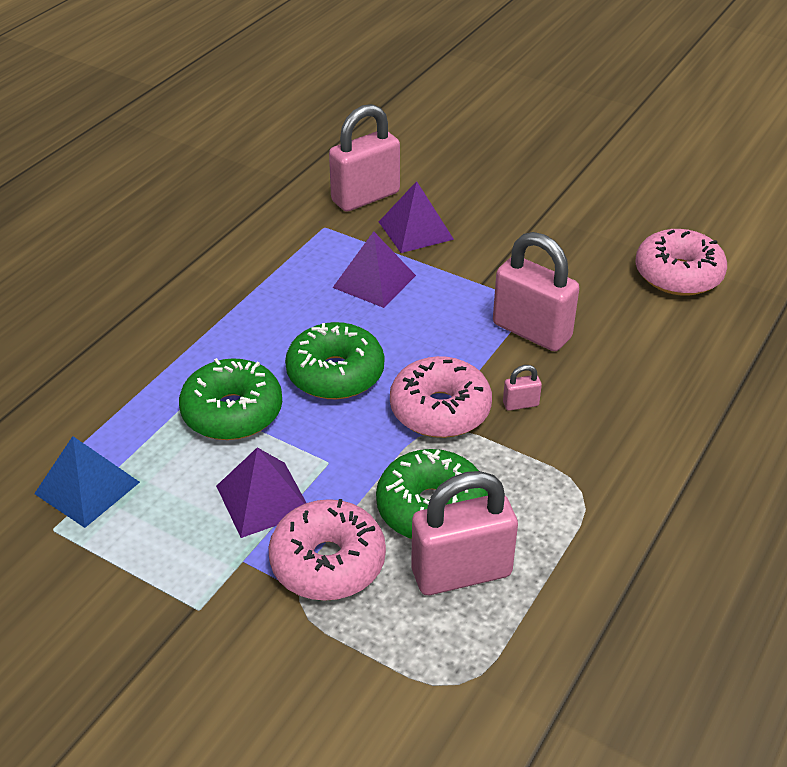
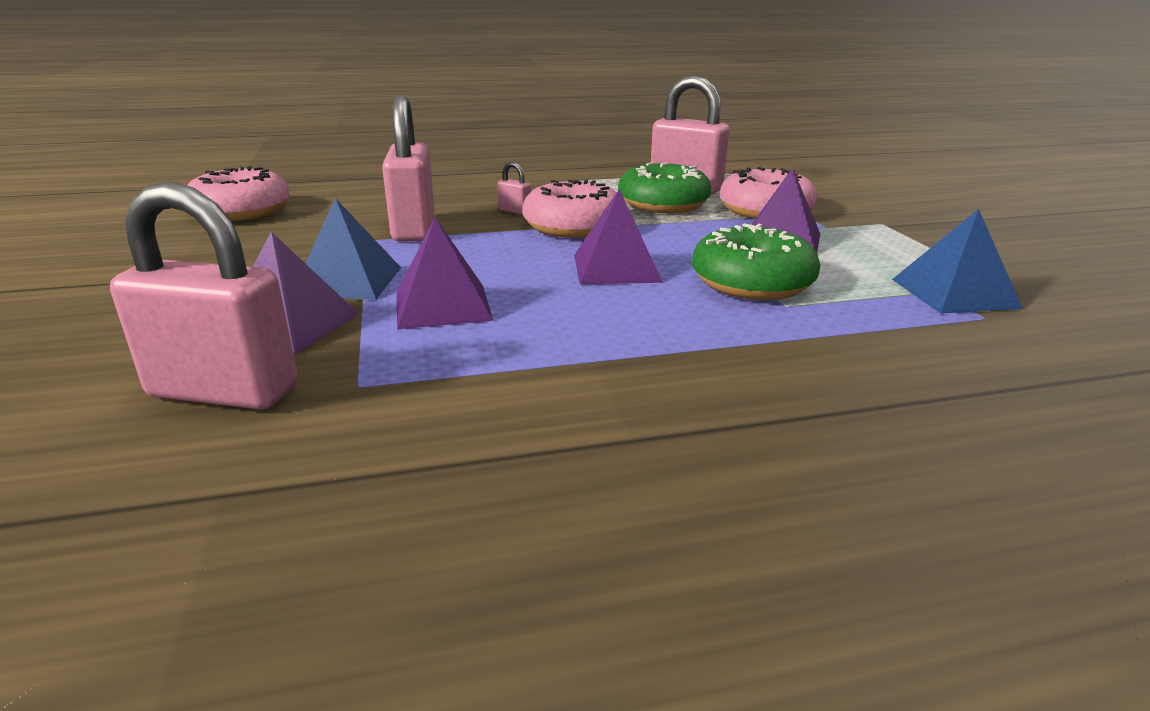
camera: 135 degrees left, 15 degrees down
(335, 374) = (616, 268): green donut -> purple pyramid
(456, 266) = (348, 281): none -> blue pyramid

